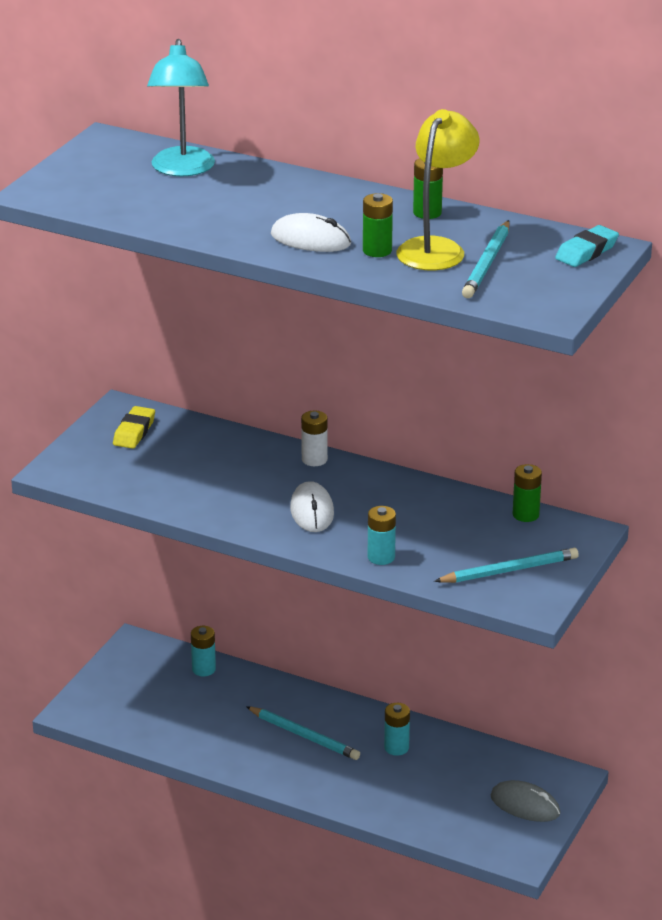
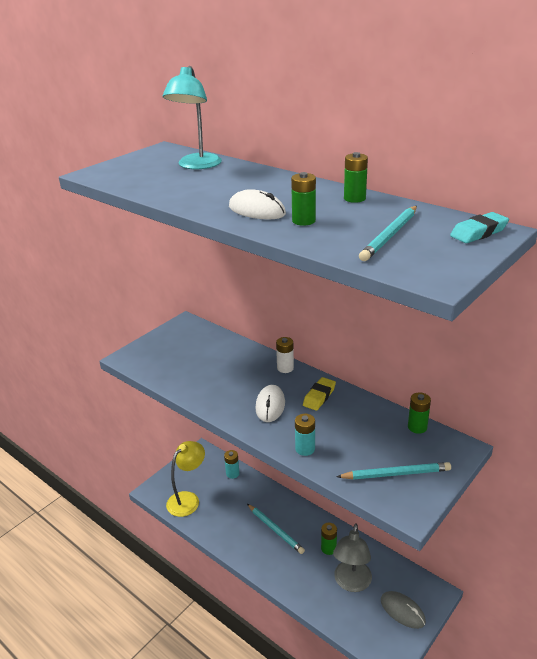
camera: 15 degrees right, 0 degrees up
(134, 432) = (185, 338): yellow eraser -> yellow eraser (319, 396)
(396, 747) = (328, 548): turquoise battery -> green battery
(436, 248) = (352, 222): yellow lamp -> yellow lamp (188, 499)
(443, 784) = (351, 583): none -> grey lamp

